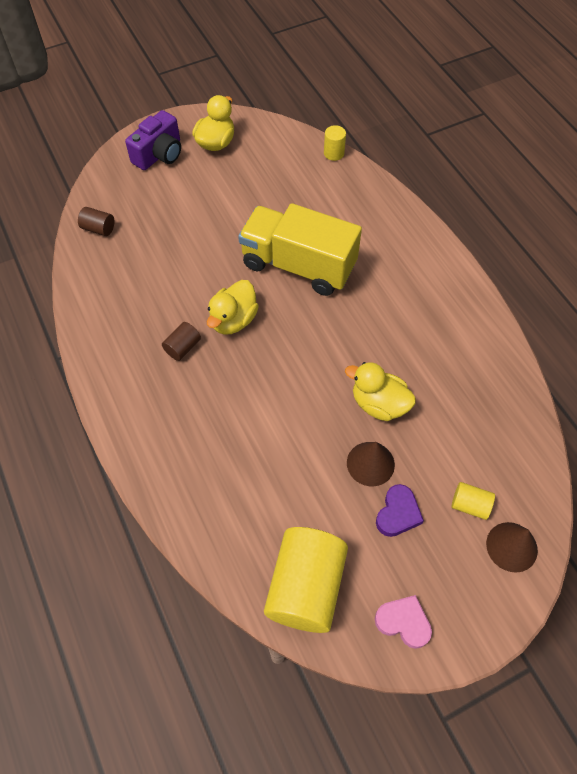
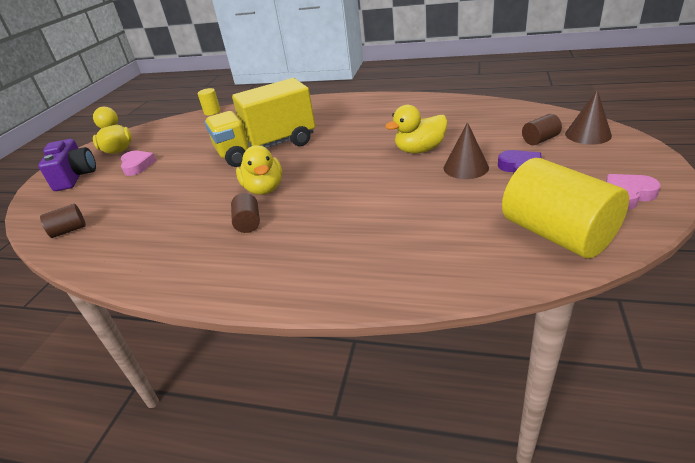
camera: 45 degrees left, 25 degrees down
(203, 185) = (137, 165): none -> pink heart
(470, 505) = (540, 140): yellow cylinder -> brown cylinder

